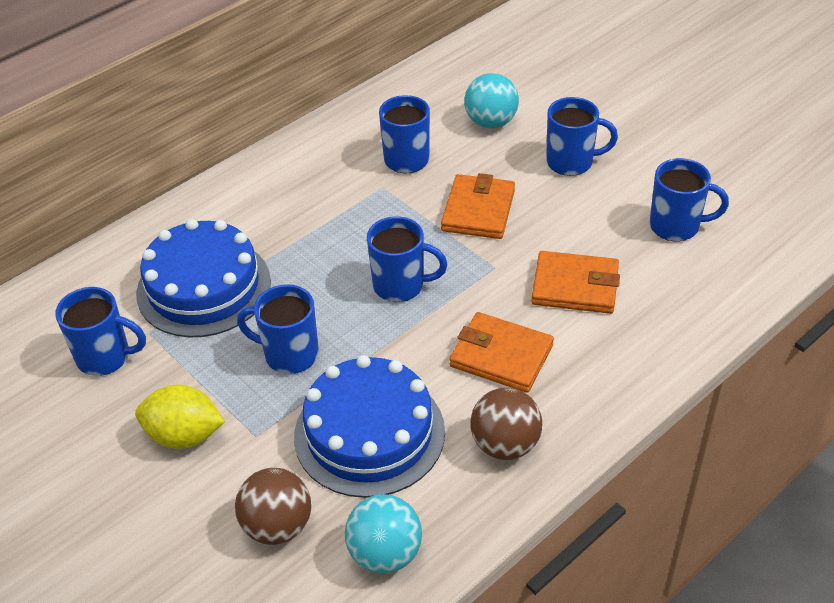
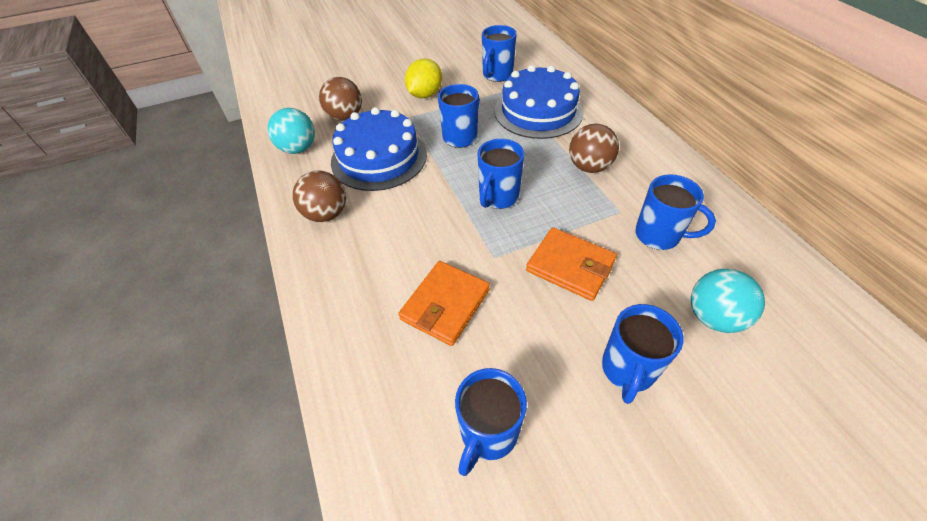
camera: 110 degrees right, 5 degrees up
(314, 220) = (589, 167): none -> brown ball
(501, 356) = (399, 233): orange wallet -> none

